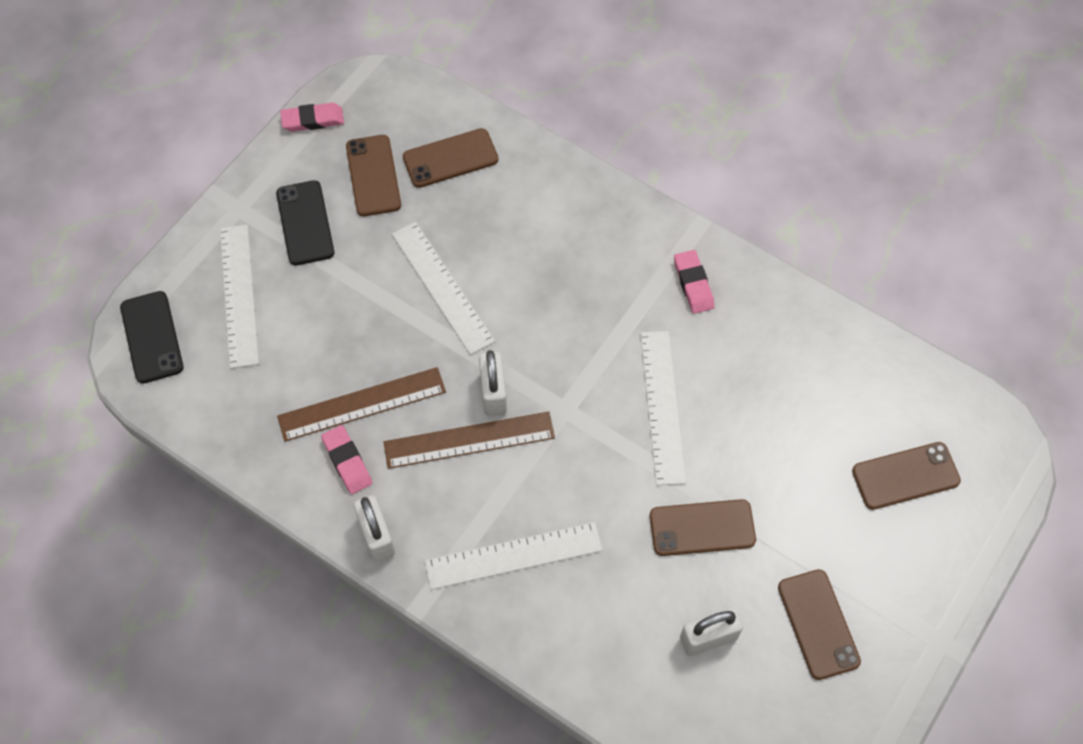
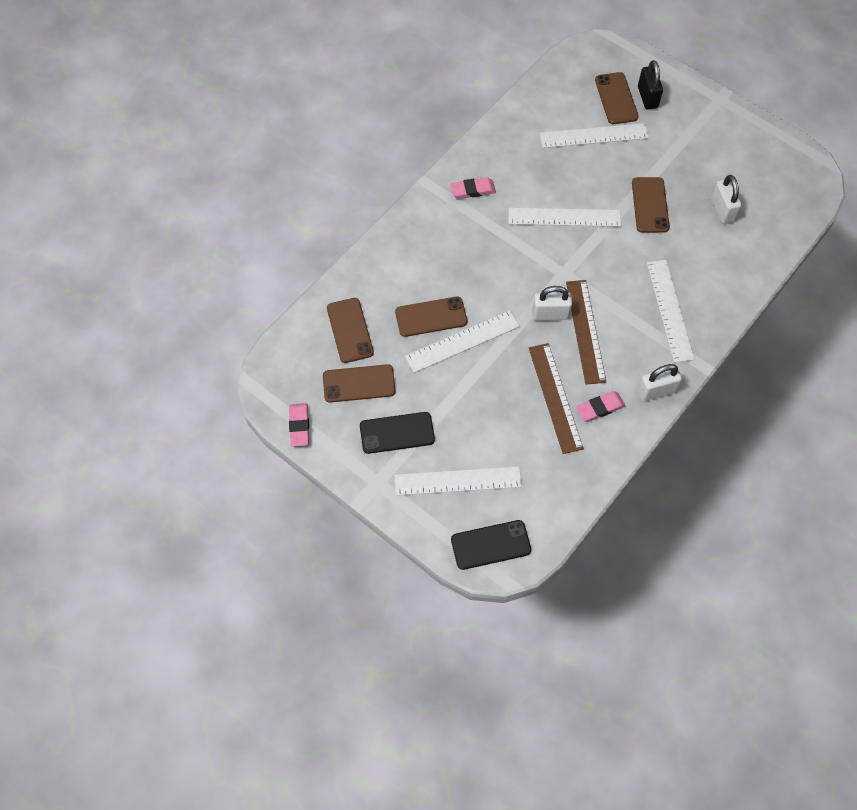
camera: 85 degrees left, 0 degrees up
(818, 624) = (711, 154): brown phone -> brown phone (431, 317)
(823, 444) = (594, 136): none -> white ruler
(918, 524) = (647, 97): none -> black padlock

